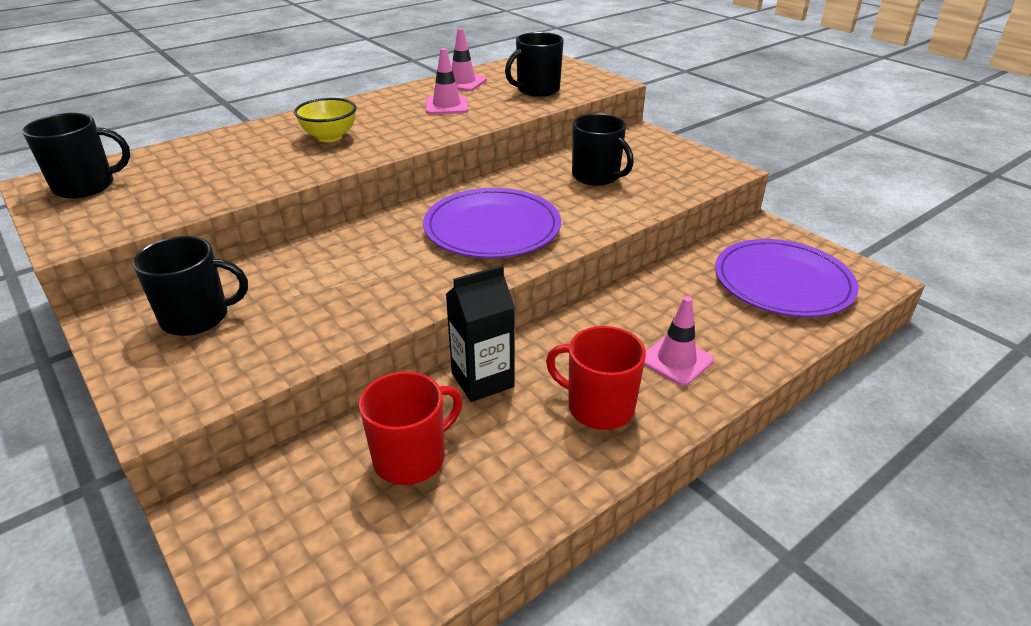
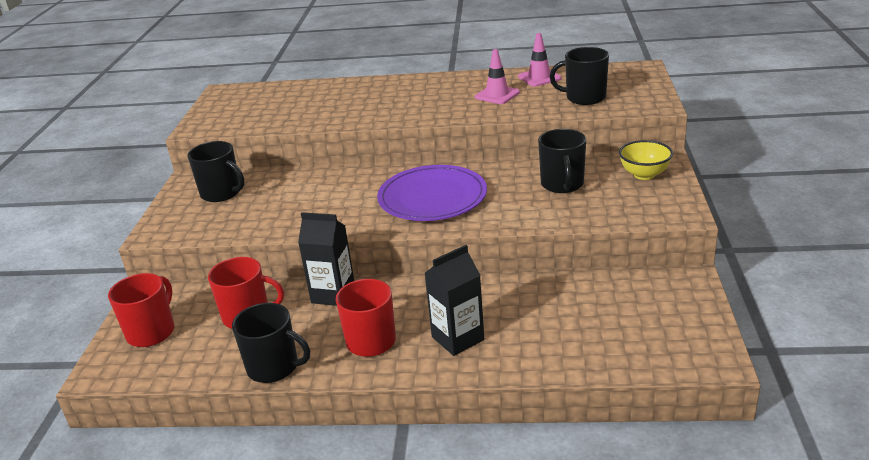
camera: 45 degrees right, 5 degrees down
(86, 186) = (237, 98): black mug -> black mug (274, 367)
(294, 555) = (152, 332): none -> red mug
(330, 137) = (390, 100): yellow bowl -> yellow bowl (644, 174)
(676, 360) = (458, 338): pink traffic cone -> black carton
(782, 282) = (626, 325): purple plate -> none

